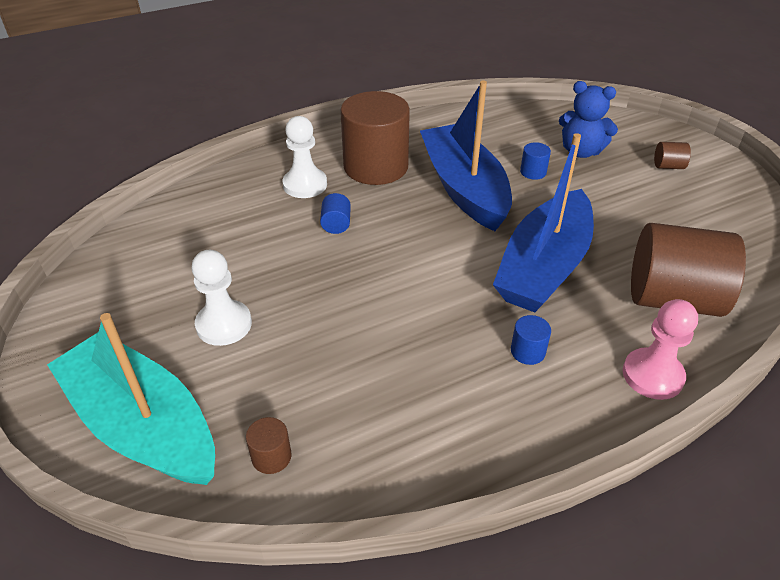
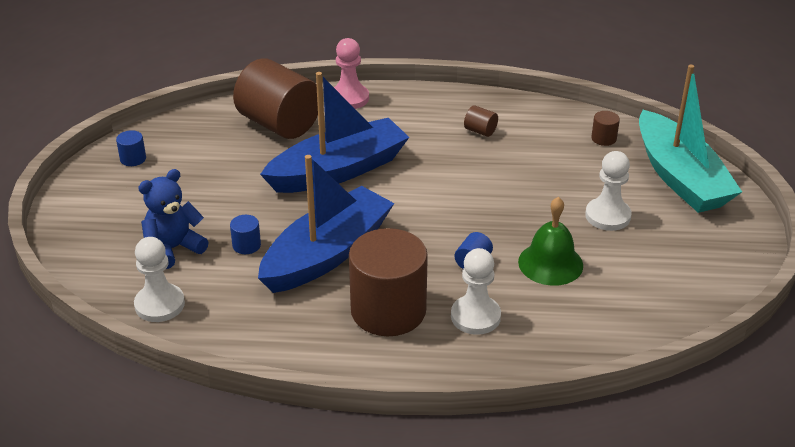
camera: 150 degrees left, 5 degrees down
(264, 249) = (550, 263): none -> green bell
(464, 188) = (327, 254): blue boat -> blue boat turned 150 degrees counterclockwise
(527, 351) = (409, 131): blue cylinder -> blue cylinder (133, 159)
(536, 119) = (159, 304): none -> white pawn
(581, 151) = (174, 248): blue teddy bear -> blue teddy bear turned 90 degrees counterclockwise
(668, 166) = (123, 205): brown cylinder -> brown cylinder (480, 131)

